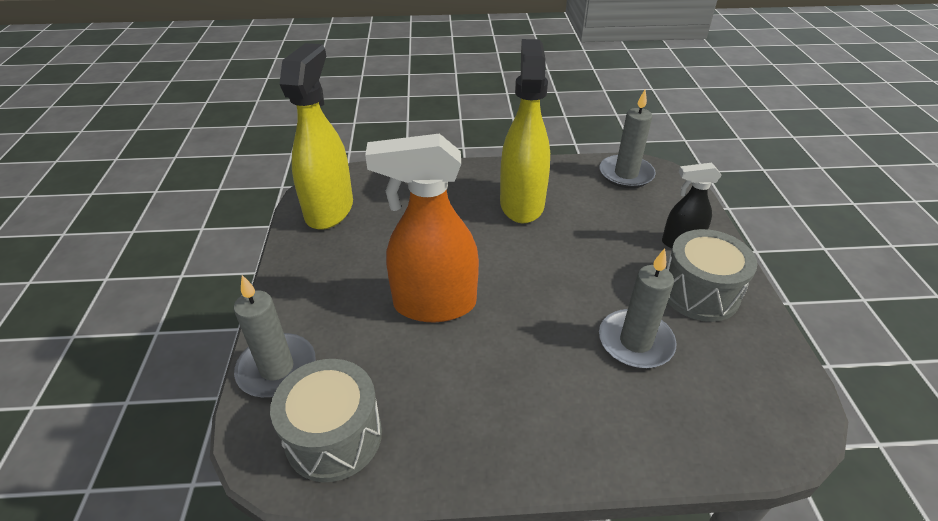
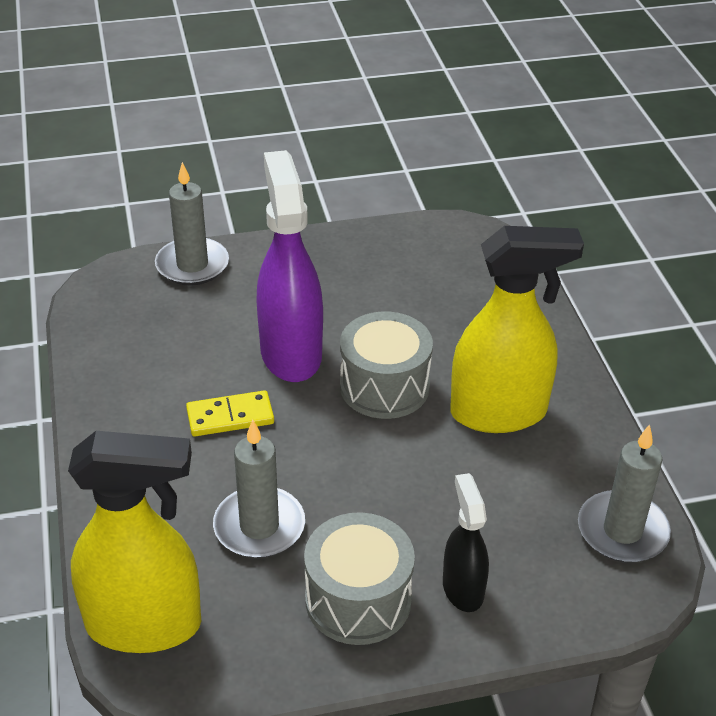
camera: 80 degrees right, 0 degrees up
(329, 209) = (430, 248): yellow spray bottle -> yellow spray bottle (145, 625)
(334, 436) = (123, 314): grey drum -> grey drum (384, 386)
(434, 304) = (291, 353): orange spray bottle -> purple spray bottle
(507, 352) = (230, 416): none -> yellow domino

